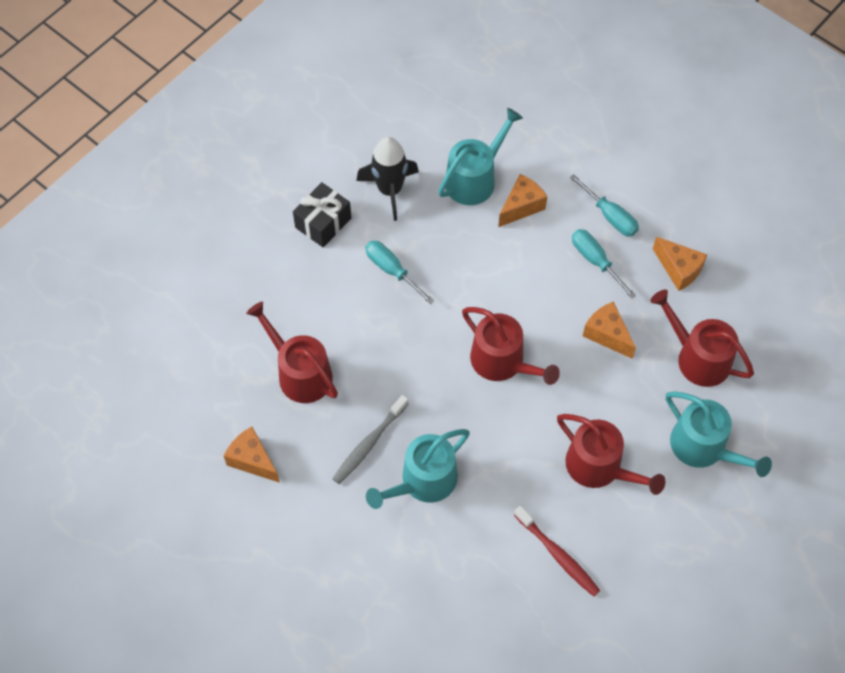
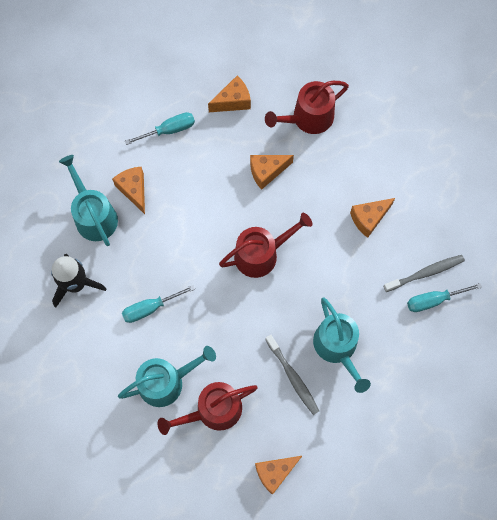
camera: 70 degrees left, 10 degrees up
(323, 223) = (84, 347): black gift -> none
(558, 555) = (425, 273): red toothbrush -> grey toothbrush
(596, 261) = (203, 155): turquoise screwdriver -> turquoise screwdriver (434, 300)
(599, 467) = (369, 219): red watering can -> orange cheese
(703, 447) = (378, 143): turquoise watering can -> turquoise watering can (166, 382)

